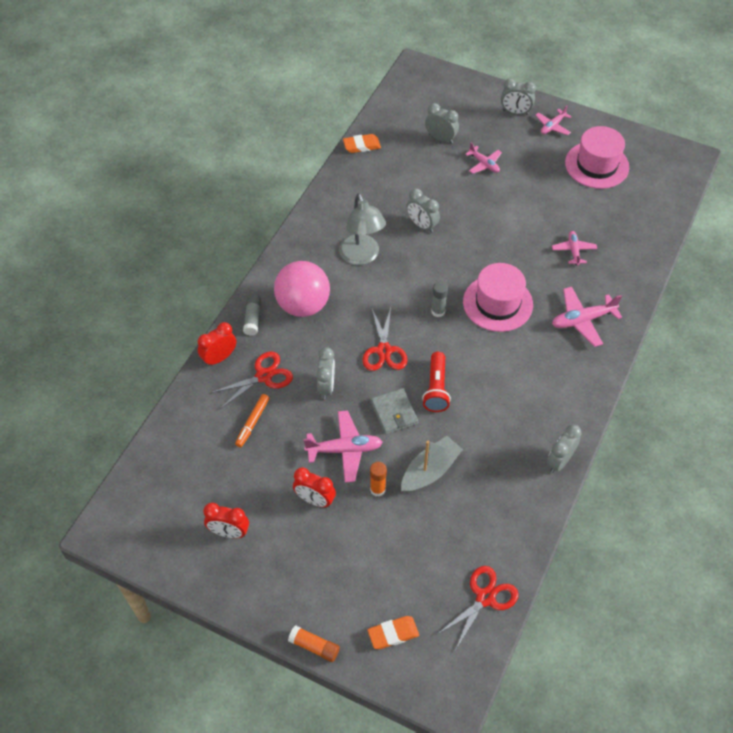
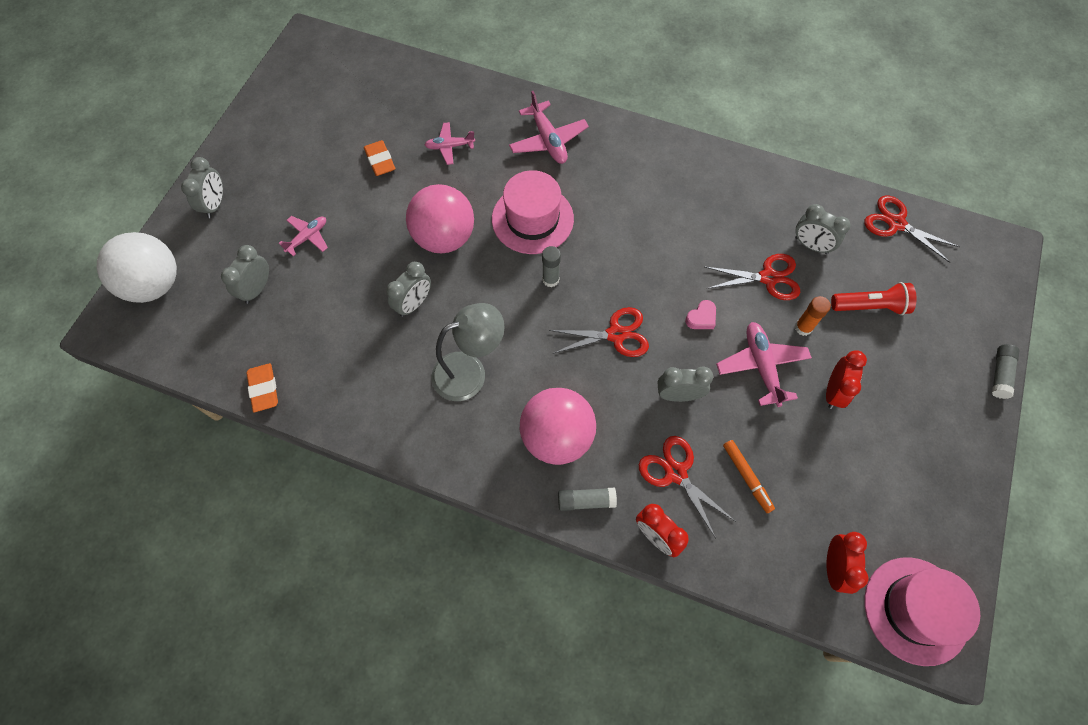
camera: 95 degrees left, 10 degrees up
(229, 532) = (900, 483): red clock -> red clock (833, 567)
(252, 422) = (747, 477): orange marker -> orange marker turned 45 degrees clockwise
(314, 646) = (1000, 374): orange glue stick -> grey glue stick
(393, 634) = (960, 302): orange eraser -> orange eraser (380, 161)
(394, 413) = (701, 318): grey wallet -> pink heart
(430, 471) = (768, 278): grey boat -> red scissors
(436, 388) = (661, 276): red flashlight -> red flashlight (870, 306)
(448, 87) = (154, 284): none -> white ball
(481, 245) = (444, 237): none -> pink ball
(552, 126) = (245, 165): pink plane -> none
(559, 461) = (729, 163): grey clock -> grey clock (811, 245)
(596, 165) = (315, 122): pink hat -> pink hat (915, 610)

